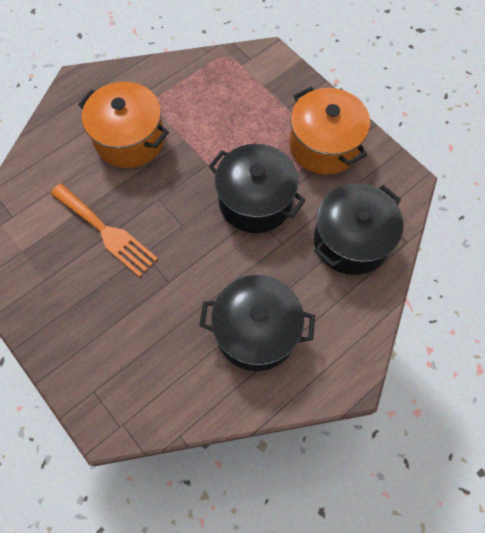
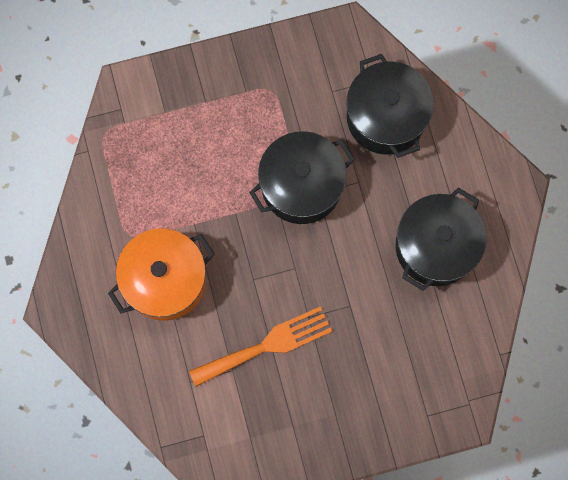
camera: 65 degrees left, 10 degrees up
(324, 145) = (269, 88): orange pot -> none

